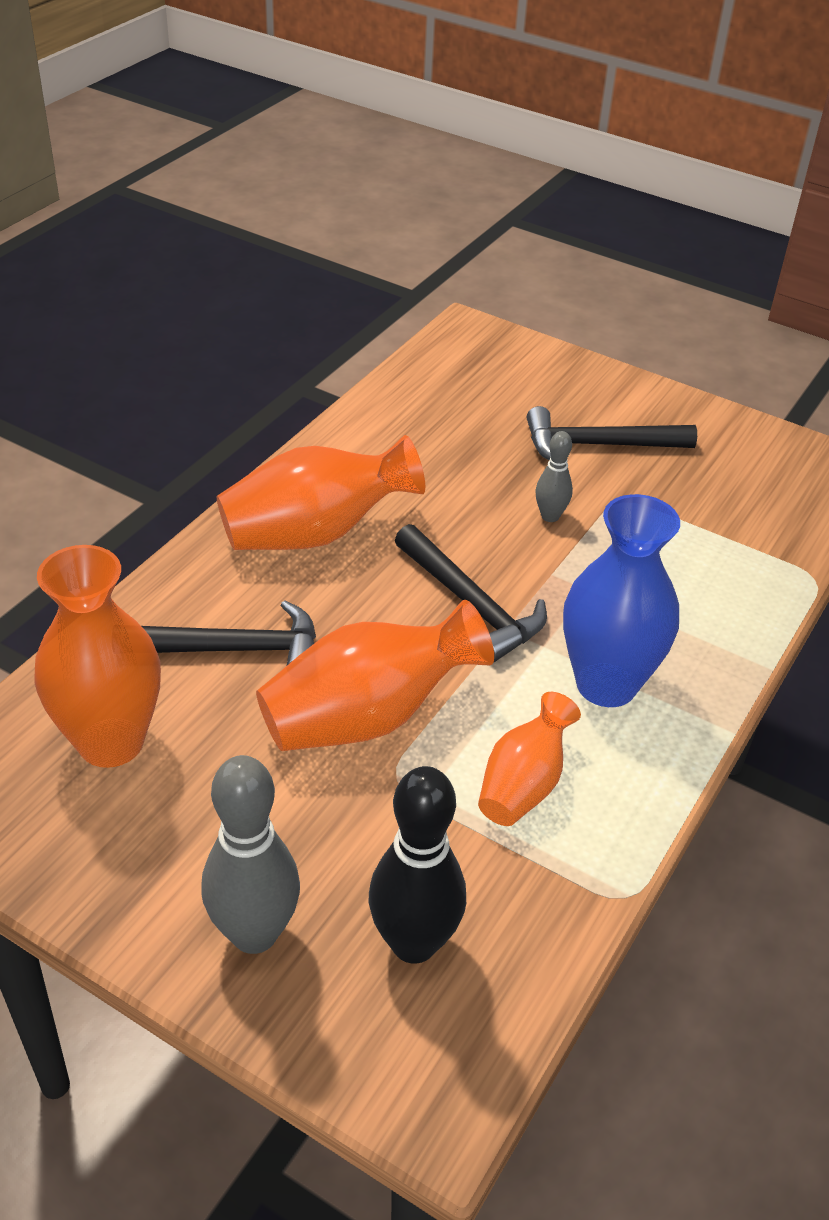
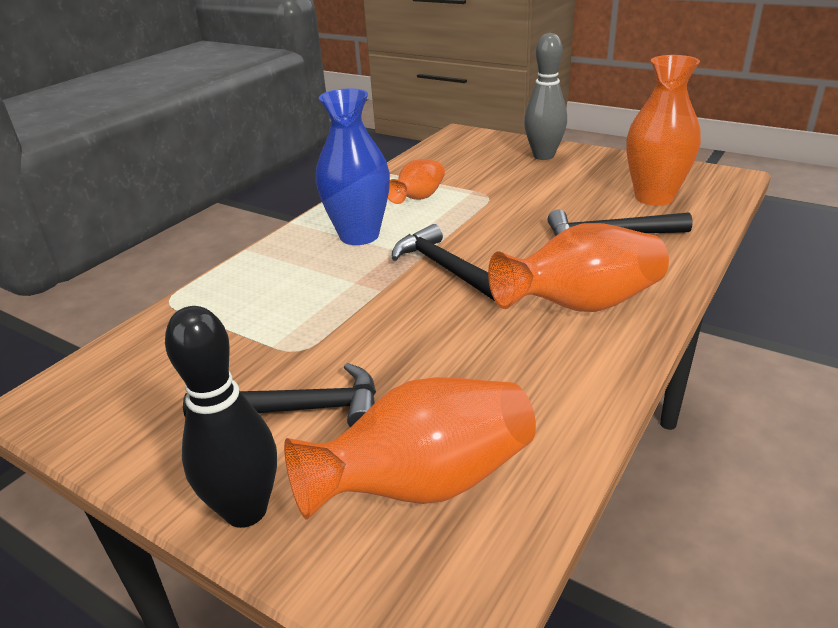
camera: 175 degrees left, 10 degrees down
(367, 717) = (509, 214): orange vase -> orange vase (425, 483)
(414, 943) = (473, 158): black bowling pin -> black bowling pin (246, 510)
(550, 516) = (371, 332): grey bowling pin -> none

